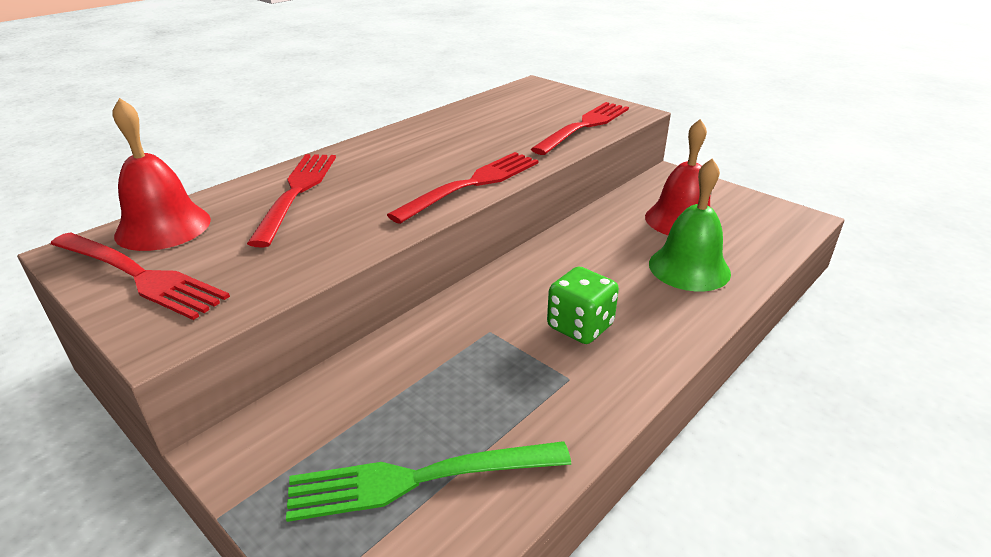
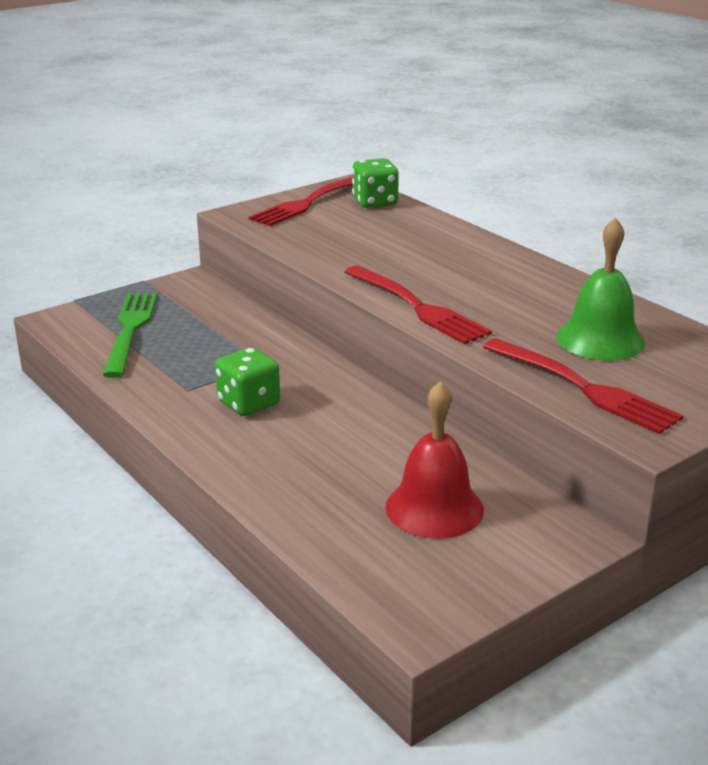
camera: 100 degrees right, 5 degrees down
(163, 227) = (375, 202): red bell -> green dice
(296, 192) = (420, 238): red fork -> none
(689, 268) = (320, 485): green bell -> green bell (600, 339)

